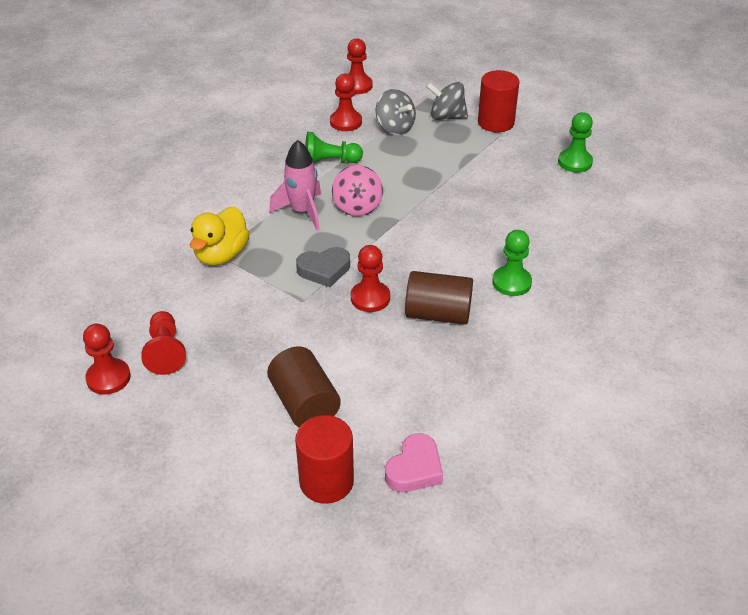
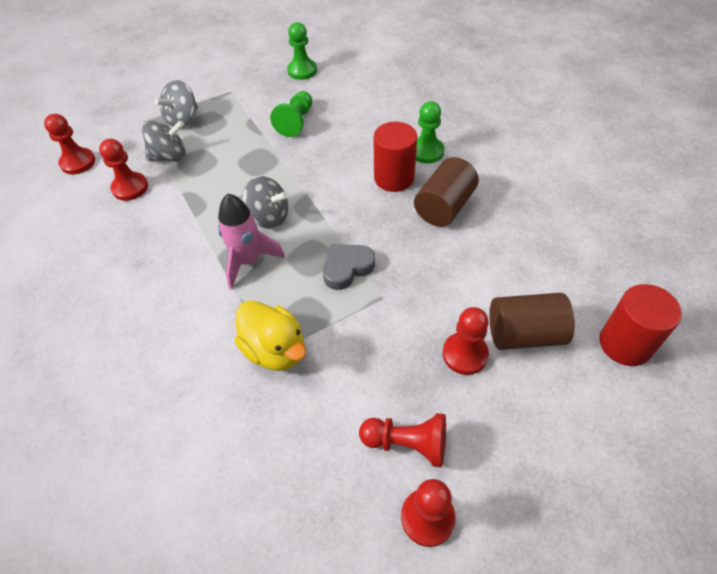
camera: 65 degrees left, 10 degrees up
(324, 270) = (347, 268): grey heart -> grey heart turned 135 degrees counterclockwise
(329, 162) = (185, 218): green pawn -> green pawn (296, 122)
(357, 207) = (269, 217): pink spinning top -> grey spinning top
(370, 298) = (403, 245): red pawn -> red pawn (465, 354)
(414, 469) = (621, 277): pink heart -> none
(496, 122) = (216, 94): red cylinder -> red cylinder (394, 178)

